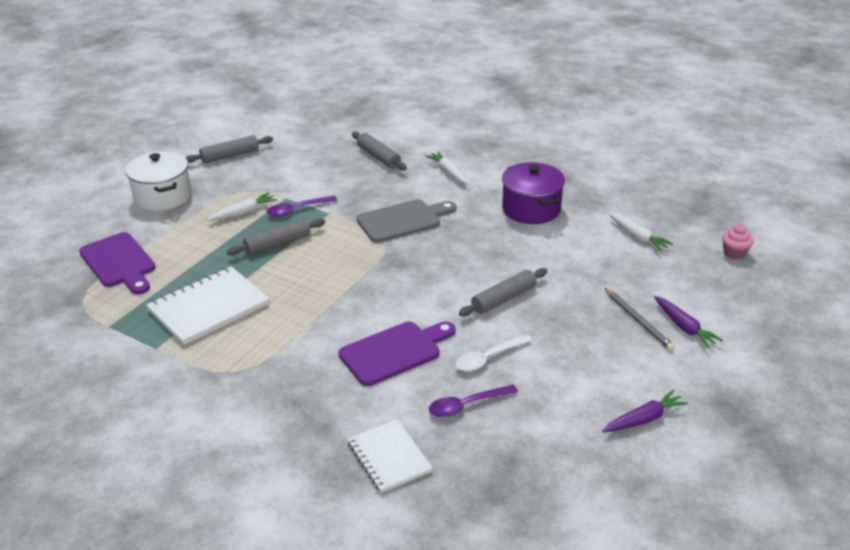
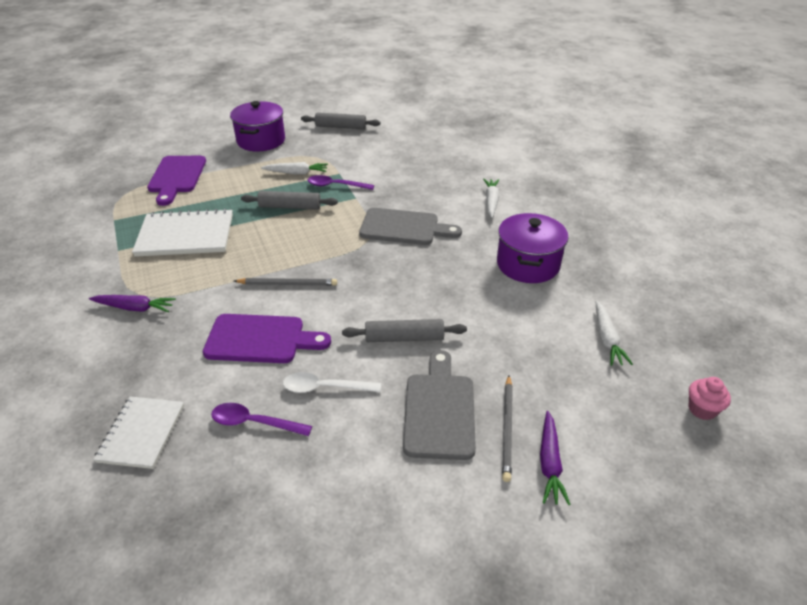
camera: 35 degrees right, 5 degrees up
(163, 197) = (261, 140): white pot -> purple pot
(361, 303) = (288, 284): none -> grey pencil
(378, 157) = (448, 167): grey rolling pin -> none
(584, 332) = (439, 410): none -> grey cutting board
(644, 419) = (391, 542): purple carrot -> purple carrot (135, 308)

